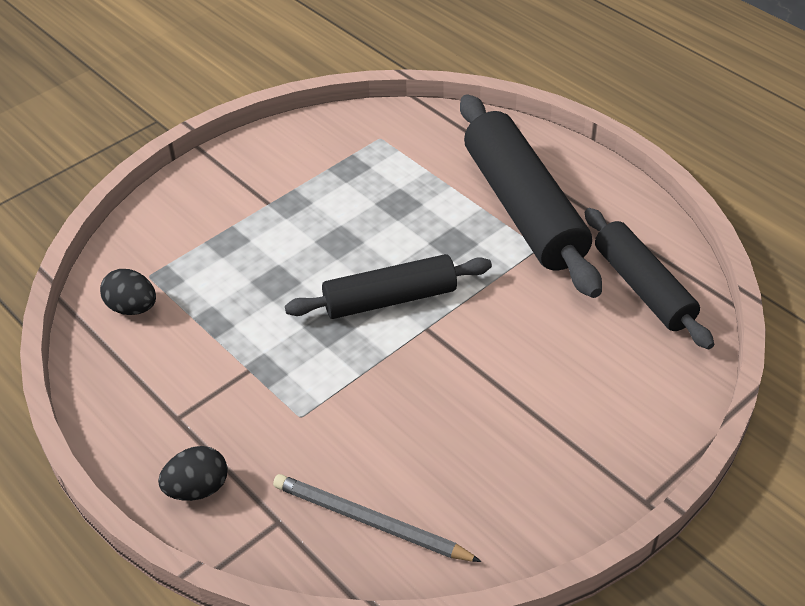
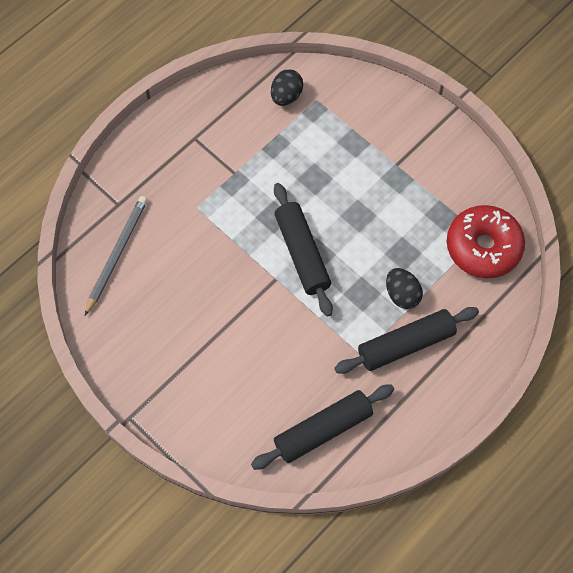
camera: 85 degrees right, 20 degrees up
(197, 488) = (141, 158): black egg -> black egg (402, 294)
(396, 137) = (483, 247): none -> red donut
(523, 208) = (405, 344): black rolling pin -> black rolling pin, size x0.64

